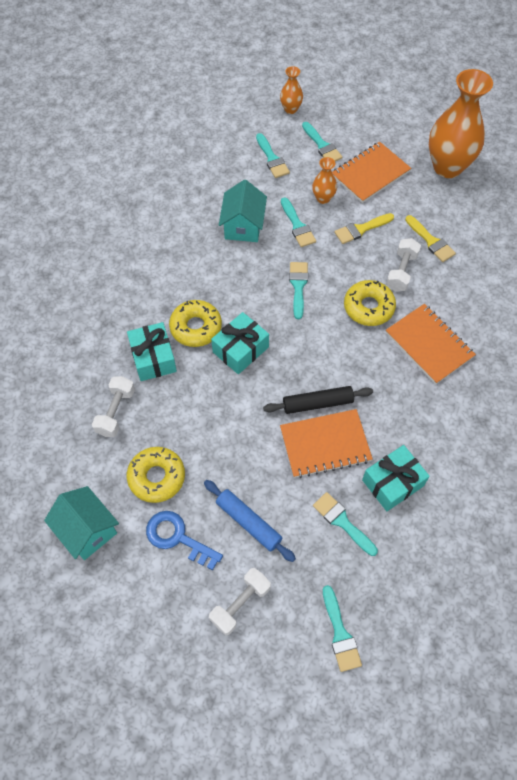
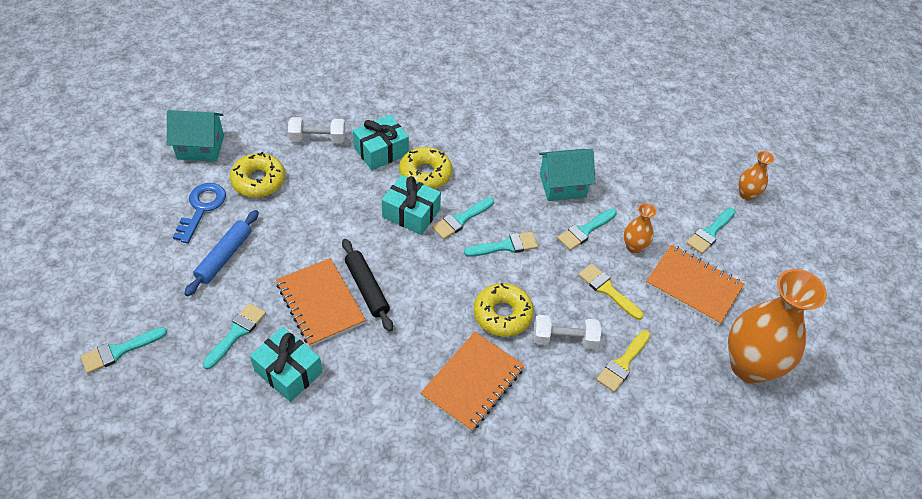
camera: 70 degrees right, 10 degrees down
(87, 530) = (200, 147): turquoise house -> turquoise house turned 60 degrees clockwise
(240, 604) = (143, 266): white dumbbell -> none
(272, 159) = (665, 192): turquoise brush -> turquoise brush (460, 220)

